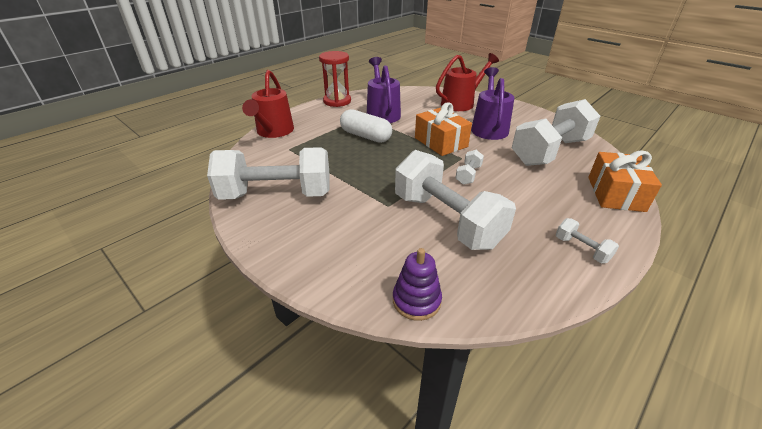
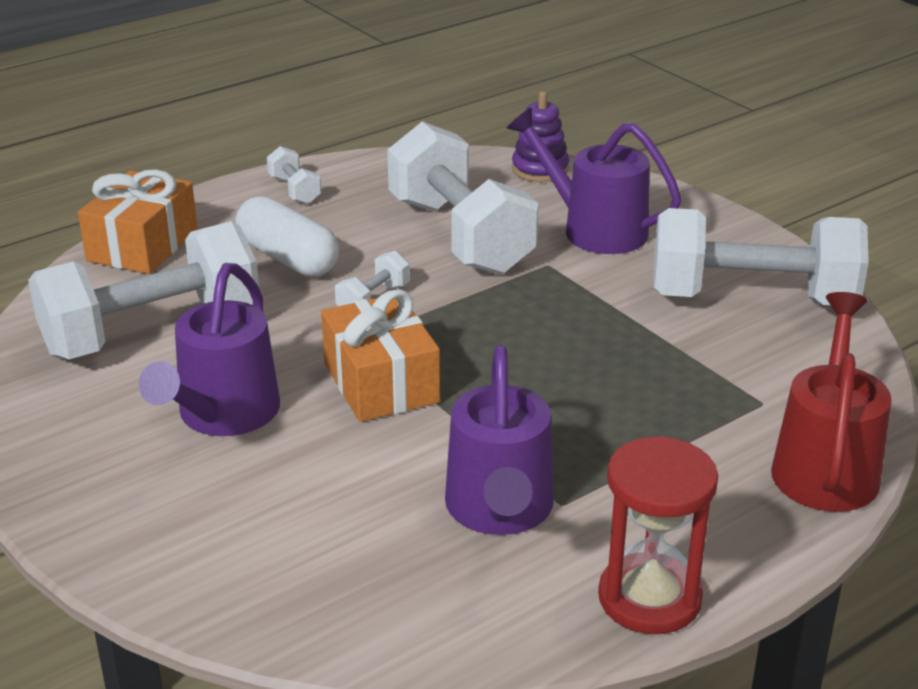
camera: 170 degrees left, 5 degrees down
(365, 136) = (566, 422): white capsule -> white capsule (288, 258)
(365, 236) = (593, 229): none -> purple watering can
(461, 103) = (214, 535): red watering can -> none

